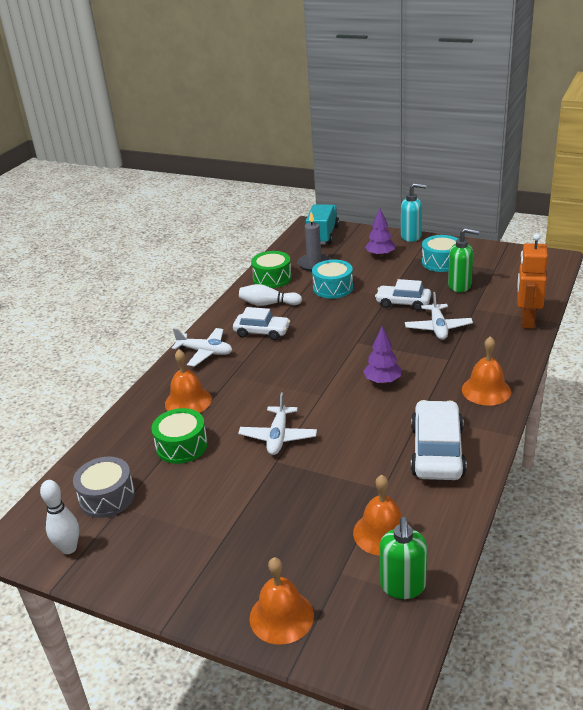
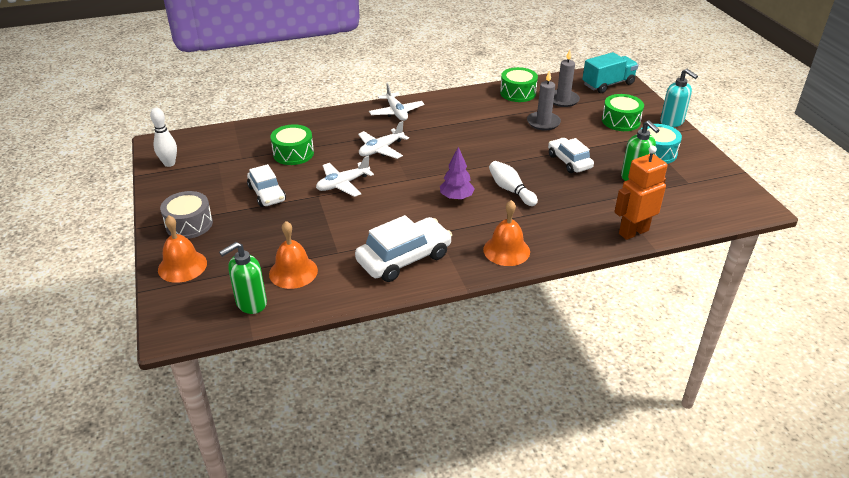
camera: 45 degrees right, 5 degrees up
(107, 497) = (221, 153): grey drum -> grey drum (189, 224)
(188, 401) = (338, 133): orange bell -> none
(262, 332) = (447, 121): white car -> white car (267, 194)
(268, 304) = (484, 107): white bowling pin -> white bowling pin (510, 190)
(333, 288) = (543, 122): turquoise drum -> grey candle
(380, 255) = (621, 121): purple tree -> green drum
(438, 328) = (559, 192): white plane -> white plane (381, 149)

